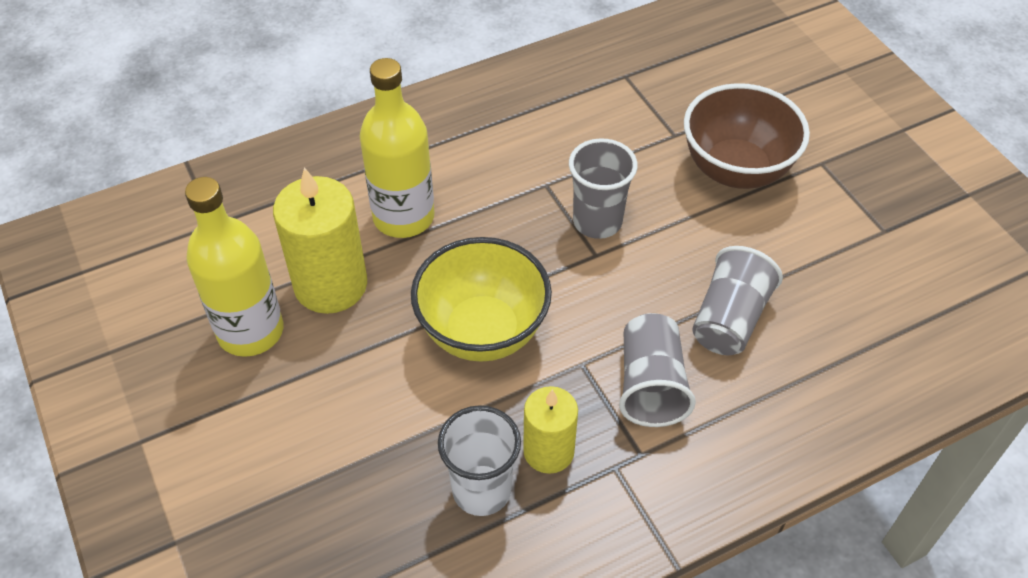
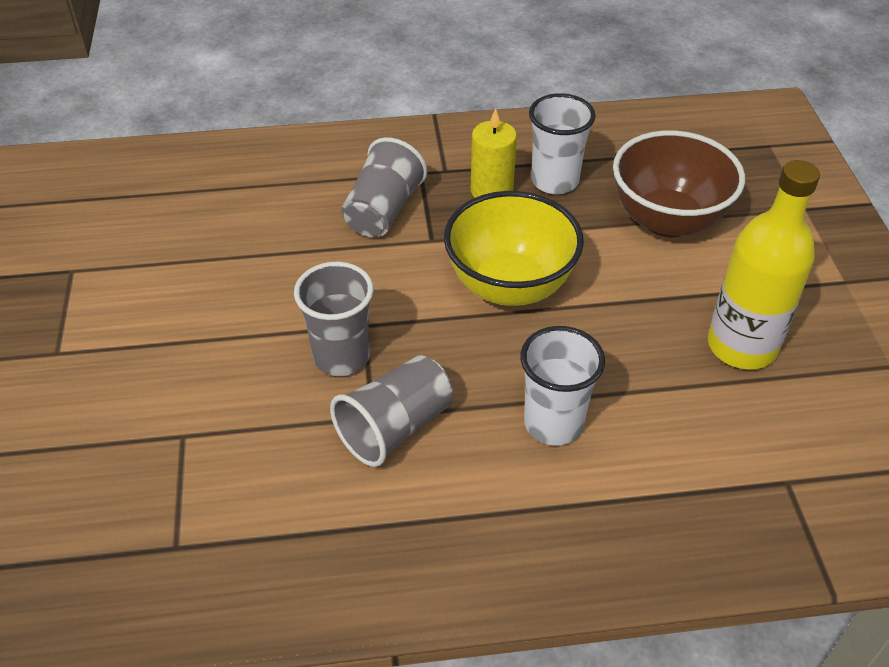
camera: 160 degrees left, 5 degrees down
(330, 285) = (652, 369): yellow candle -> none
(403, 217) = (553, 423): yellow bottle -> white cup
(729, 319) = (280, 238): grey cup -> grey cup (395, 427)
(736, 170) = (152, 371): brown bowl -> brown bowl (667, 220)

